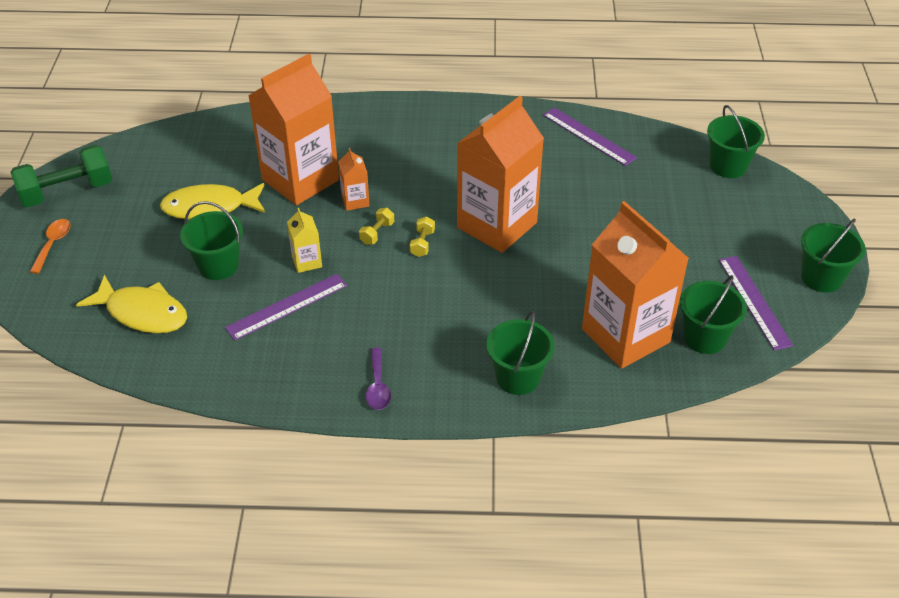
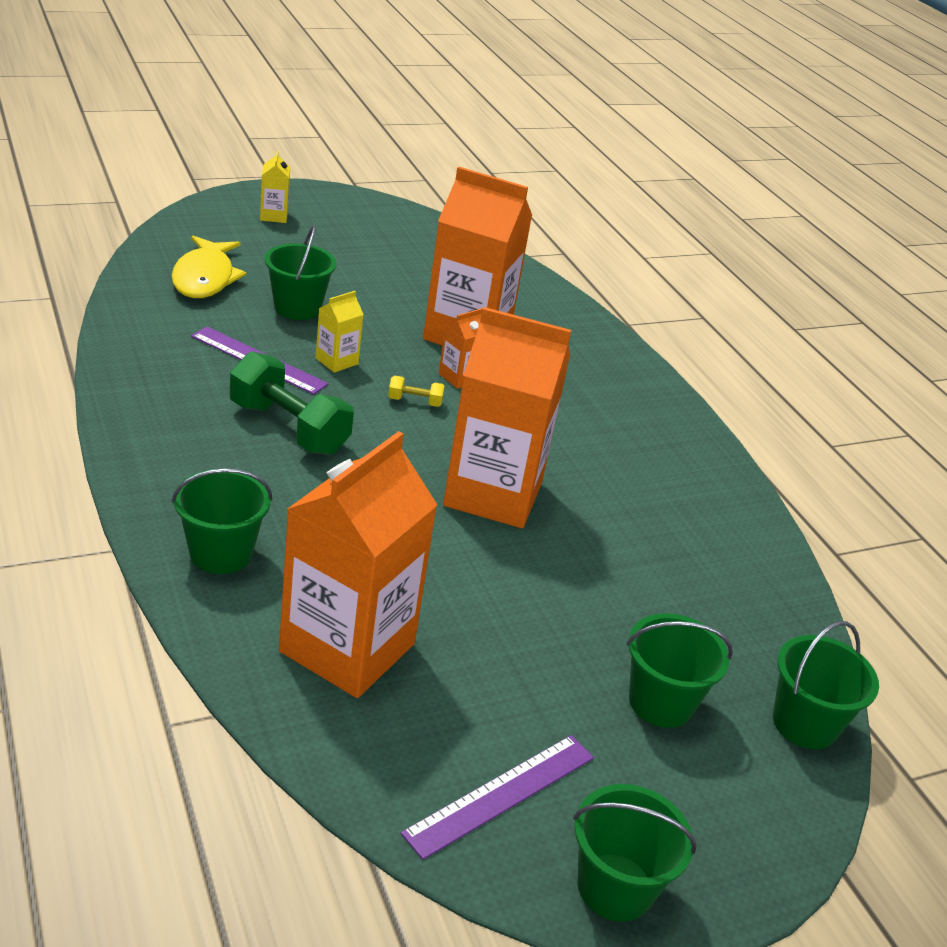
camera: 60 degrees right, 10 degrees down
(53, 244) = (274, 216): orange spoon -> yellow carton
(67, 192) = (350, 209): green dumbbell -> green dumbbell (289, 428)
(209, 208) = (381, 287): yellow fish -> none
(378, 386) = (161, 442): purple spoon -> none
(422, 243) = (418, 438): yellow dumbbell -> none
(589, 136) = (740, 555): purple ruler -> none
(705, 337) = (387, 739): green bucket -> green bucket (661, 702)

